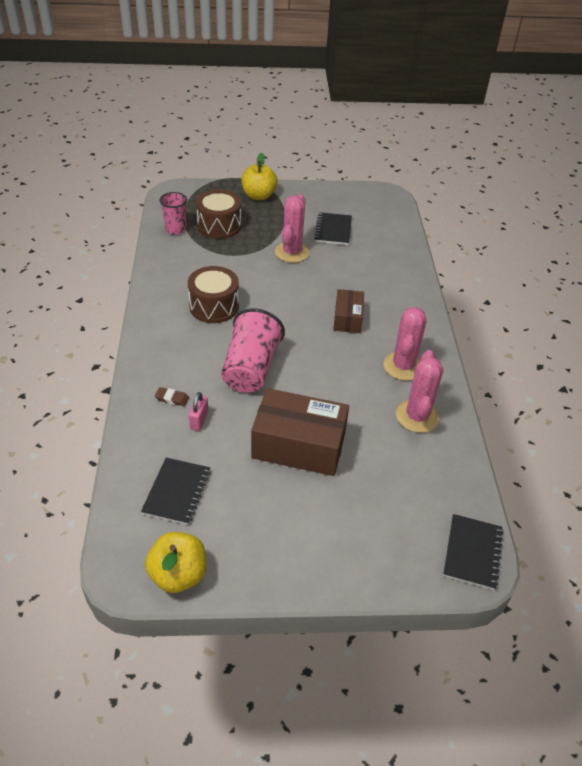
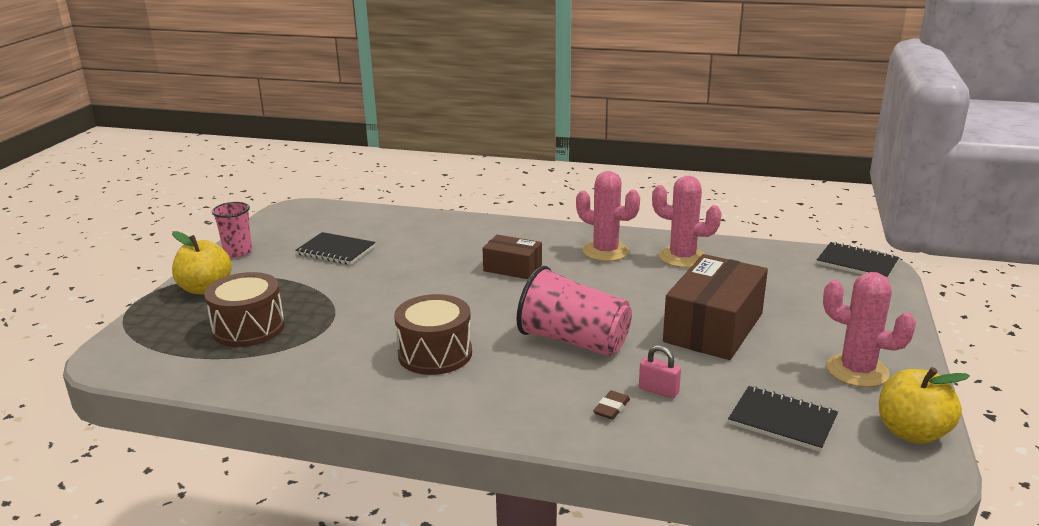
camera: 70 degrees left, 20 degrees down
(176, 229) = (221, 366): pink cup -> pink cup (238, 252)
(292, 252) = (359, 283): pink cactus -> pink cactus (857, 371)

